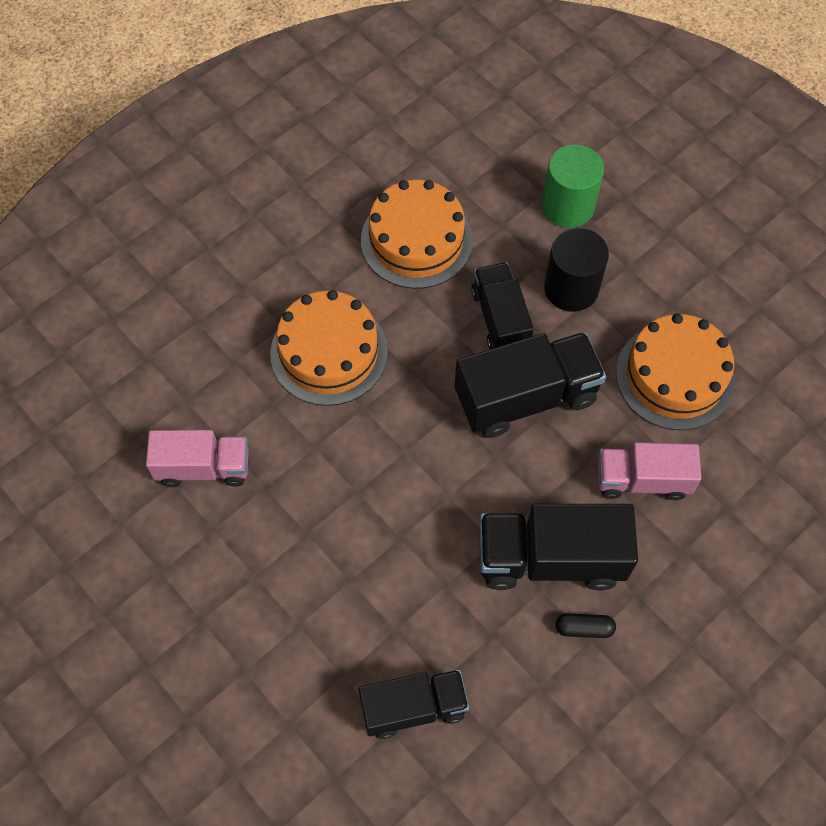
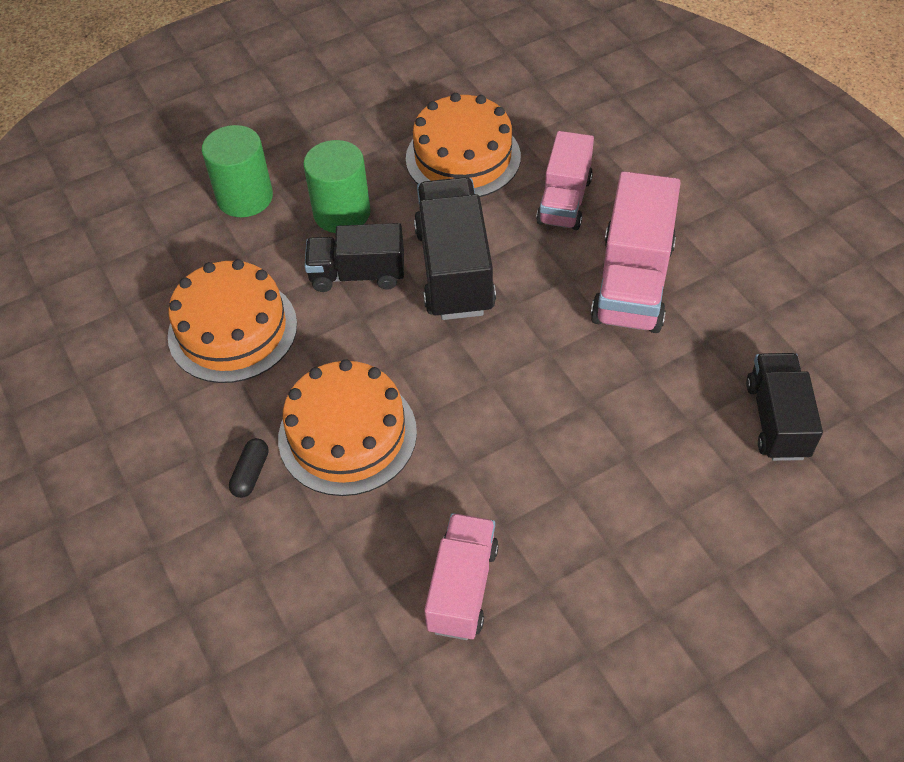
camera: 75 degrees left, 10 degrees down
(550, 558) = (632, 282): black truck -> pink truck
(571, 288) = (342, 213): black cylinder -> green cylinder
(584, 628) = (707, 271): black capsule -> black capsule (251, 473)

